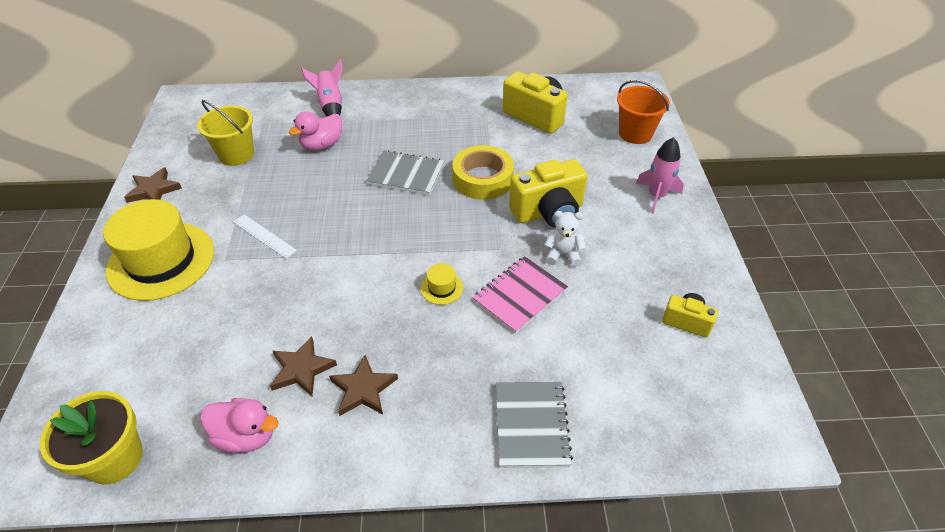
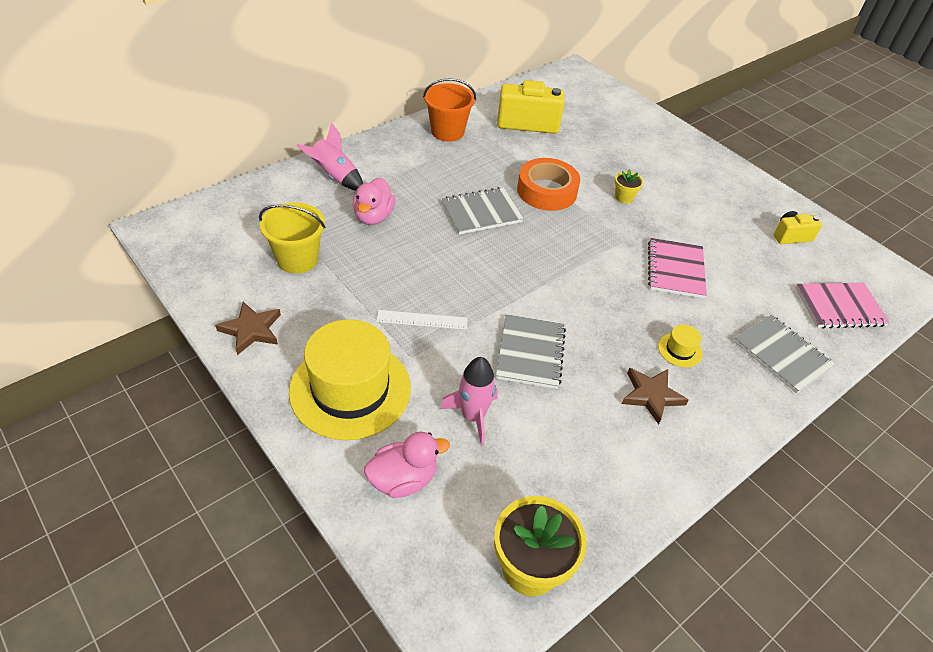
camera: 40 degrees left, 0 degrees up
(246, 436) = (611, 482): pink duck -> pink duck (403, 479)
(301, 369) = (589, 408): brown star -> none
(310, 301) = (530, 353): none -> grey notebook
(441, 288) = (617, 291): yellow hat -> yellow hat (679, 350)
(482, 179) = (547, 191): yellow tape -> orange tape
(548, 212) = (624, 197): yellow camera -> yellow flower pot
(563, 254) = (669, 225): white teddy bear -> none
(635, 133) = (615, 111): orange bucket -> orange bucket (447, 132)
(656, 196) = (680, 154): pink rocket -> pink rocket (473, 416)
(656, 416) = (839, 307): none -> pink notebook

